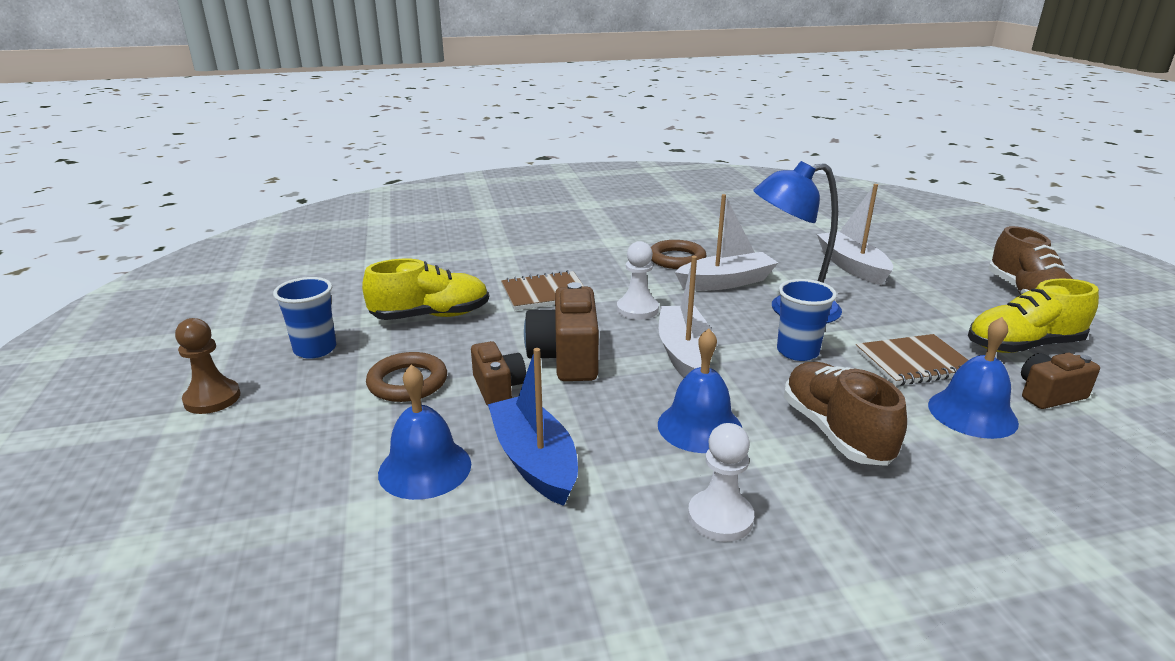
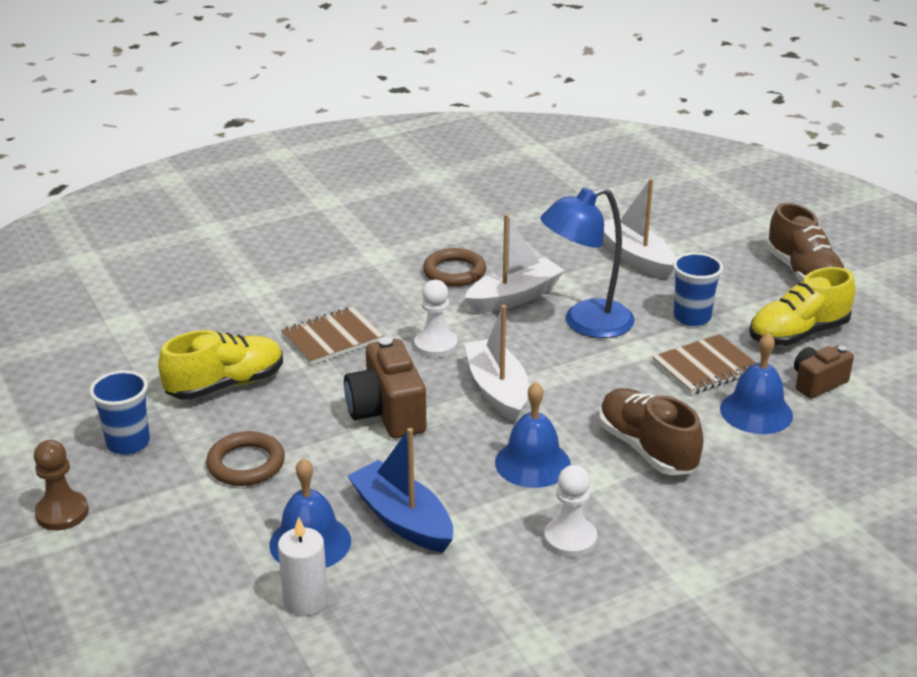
camera: 15 degrees left, 5 degrees up
(383, 532) = (305, 601): none -> white candle
(498, 388) = (337, 455): brown camera -> none
(797, 352) = (601, 371): blue cup -> blue cup (692, 317)

